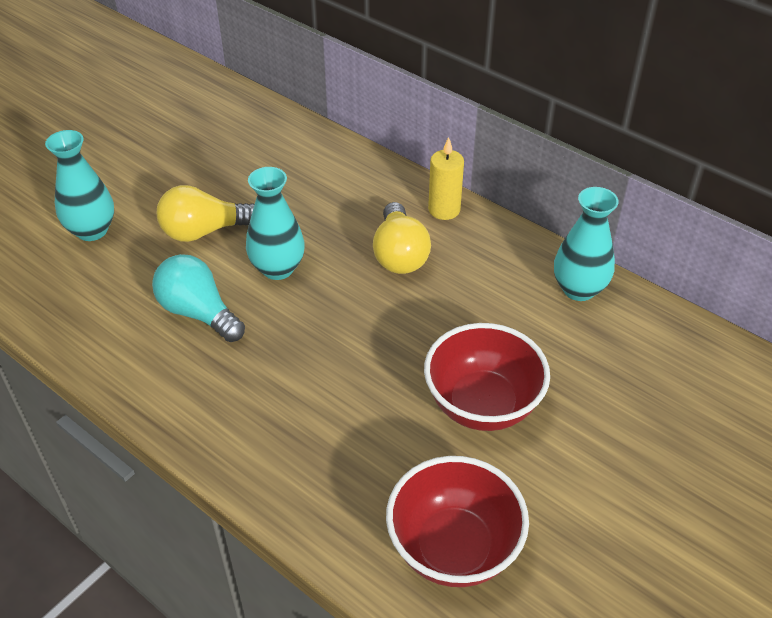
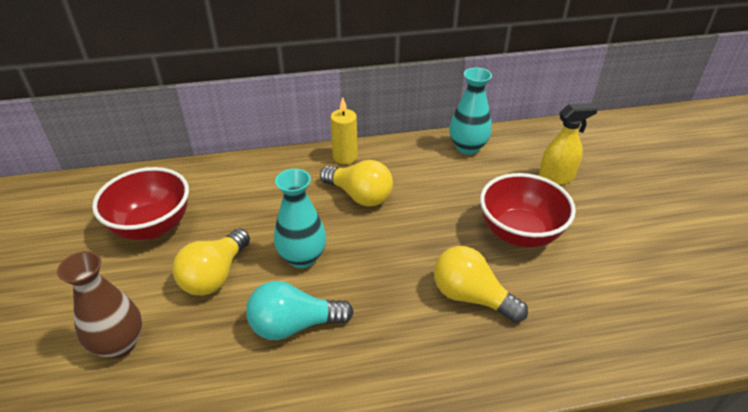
camera: 50 degrees left, 5 degrees down
(92, 230) = (119, 344): turquoise vase -> brown vase
(348, 412) = (471, 297): none -> yellow light bulb
(453, 548) = (622, 311): red bowl -> red bowl (152, 226)
(620, 392) = (556, 178): none -> yellow spray bottle

